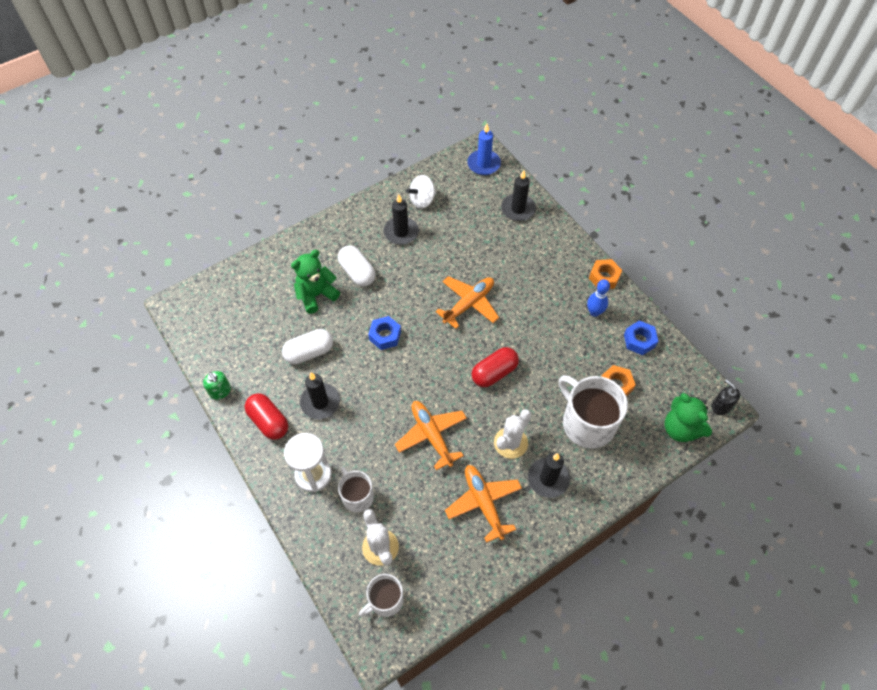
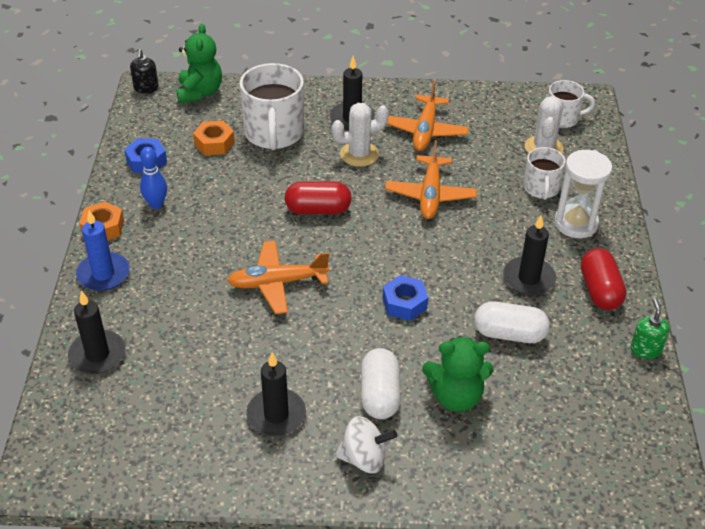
camera: 145 degrees left, 15 degrees down
(422, 200) = (204, 444): white spinning top -> white spinning top (364, 458)
(483, 164) = (63, 447): blue candle -> blue candle (103, 274)

